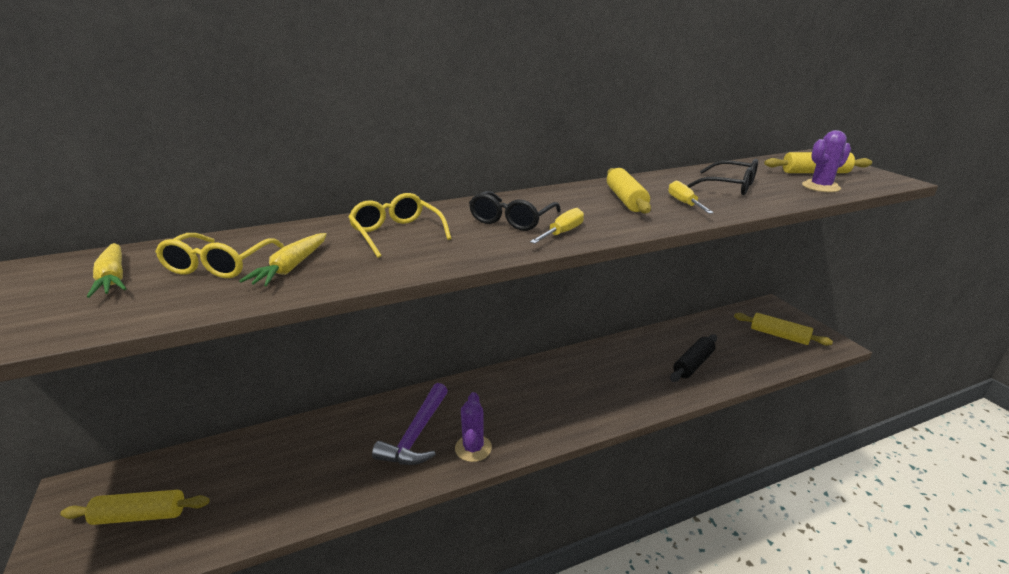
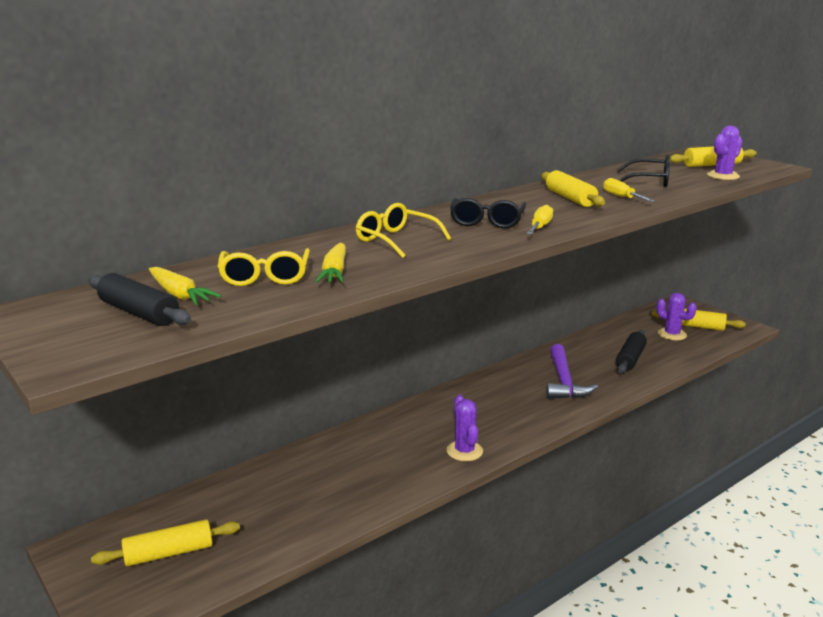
camera: 15 degrees left, 5 degrees down
(45, 297) = (138, 313): none -> black rolling pin
(416, 435) = (403, 450): purple hammer -> purple hammer (564, 382)
(749, 341) = (672, 334): none -> purple cactus

